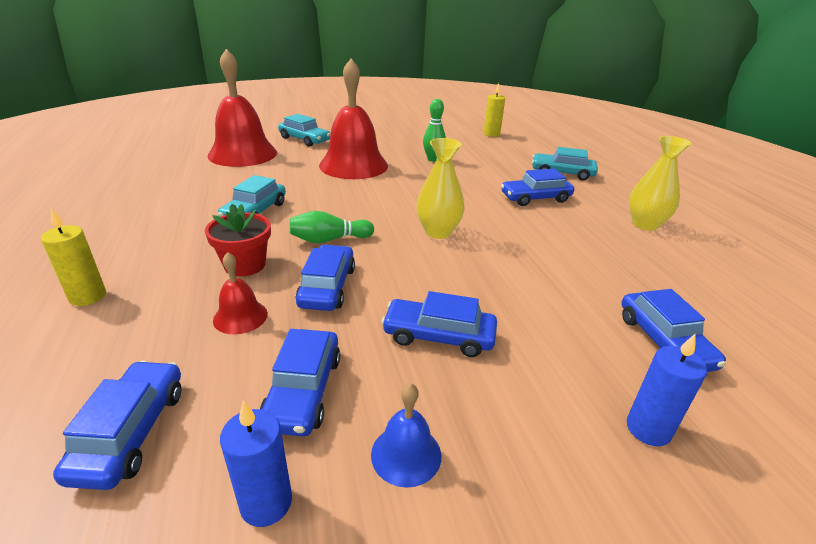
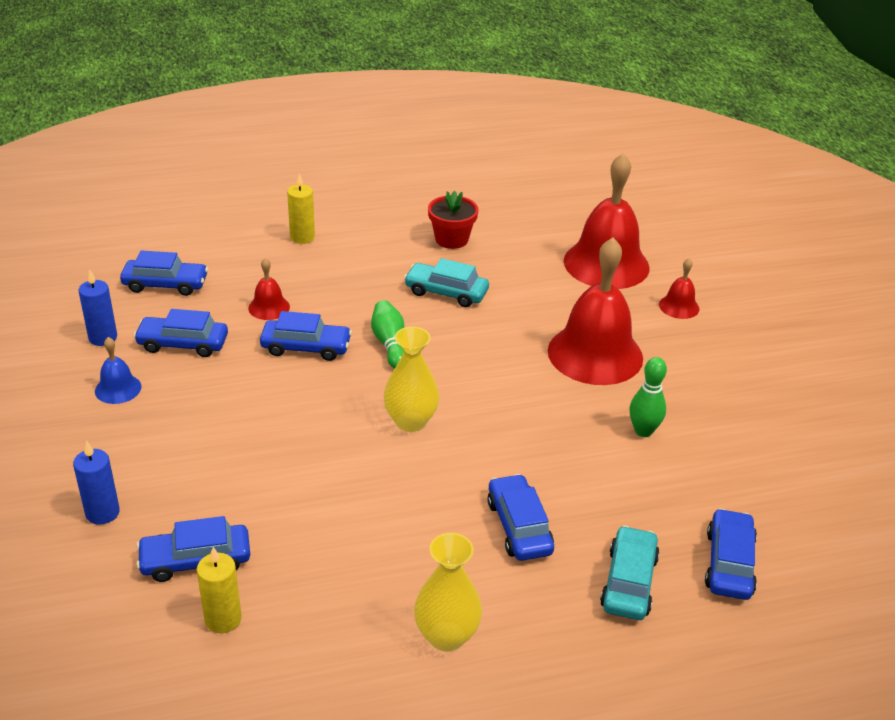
camera: 90 degrees right, 5 degrees up
(245, 265) = (343, 300): red flower pot -> red flower pot (451, 239)
(304, 139) = (679, 306): turquoise car -> red bell
(439, 336) = (229, 410): blue car -> blue car (729, 563)
(491, 134) = (804, 517): yellow candle -> yellow candle (223, 619)

